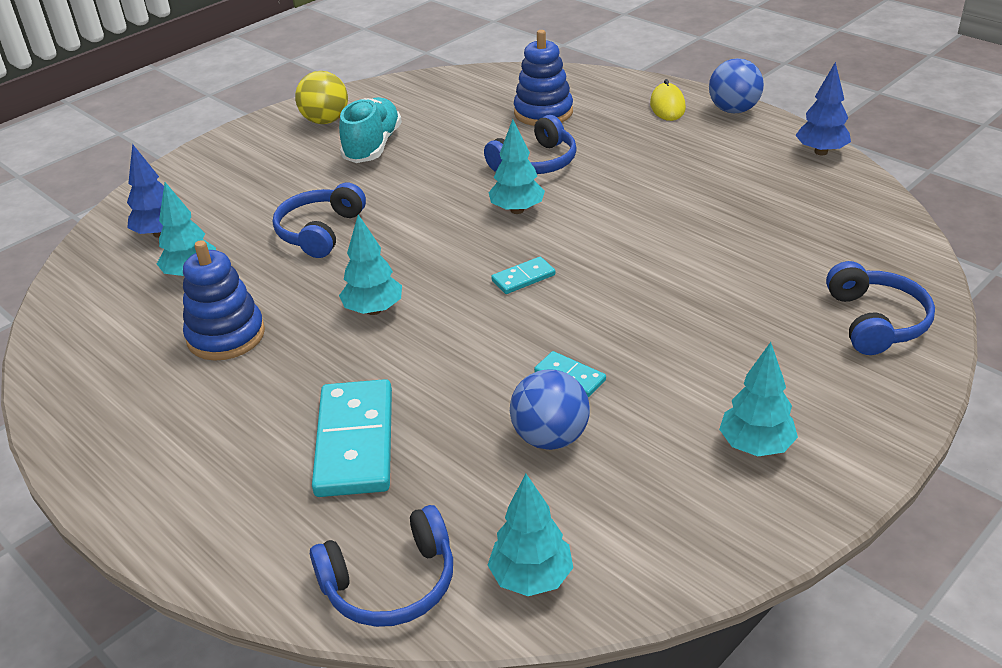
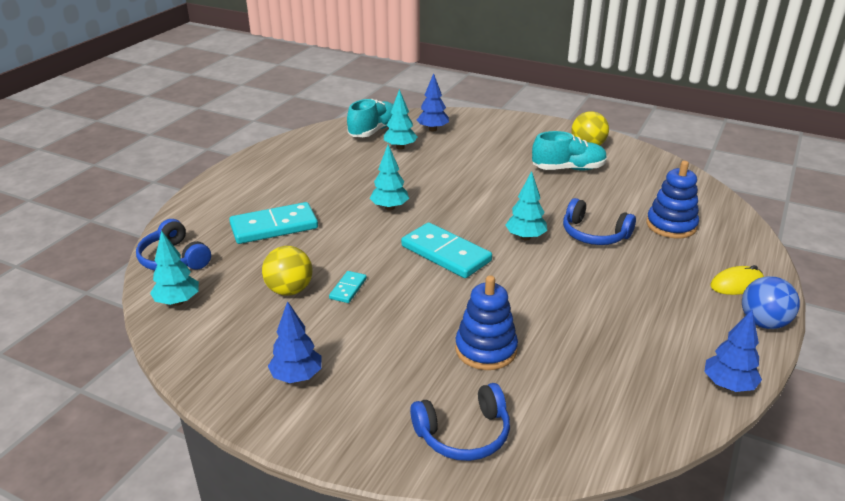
camera: 70 degrees right, 5 degrees down
(106, 294) = (373, 131): none -> turquoise shoe
(226, 336) = (350, 170): blue stacking toy -> blue stacking toy (486, 349)
(320, 231) = (460, 173): blue headphones -> none
(523, 278) = (445, 254): turquoise domino -> turquoise domino, size x2.08
(550, 437) = (289, 290): blue ball -> yellow ball
(756, 446) = (297, 377): turquoise tree -> blue tree

